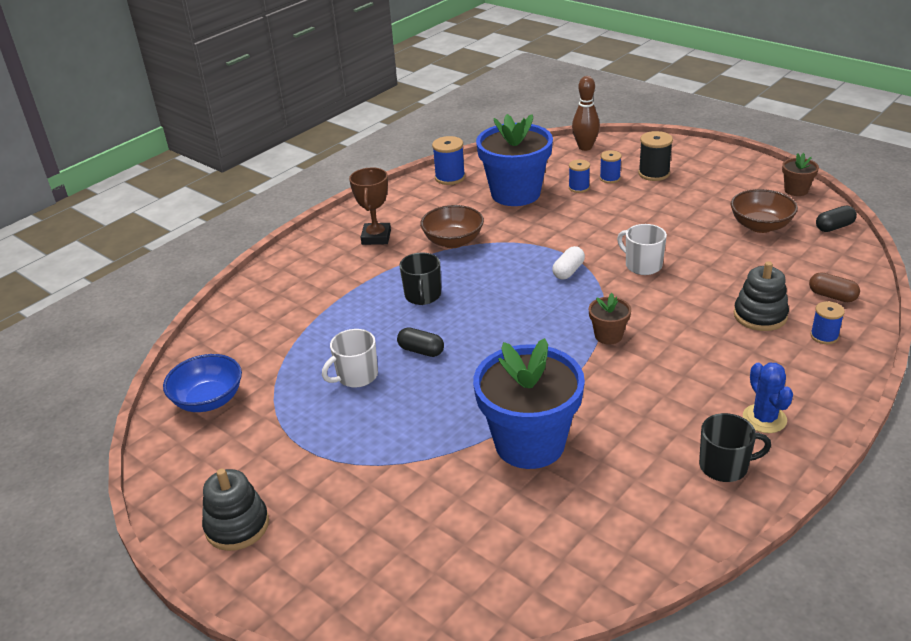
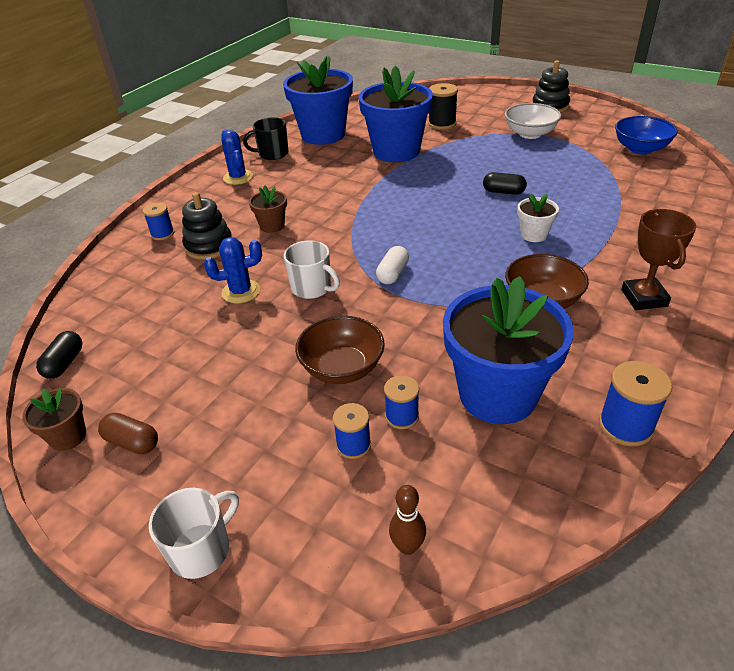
camera: 170 degrees right, 5 degrees up
(320, 454) = (530, 134): none -> white bowl
(356, 376) = (543, 172): white mug -> white mug (201, 549)
(423, 296) = (533, 235): black mug -> white flower pot
(585, 147) = (407, 546): brown bowling pin -> brown bowling pin, size x0.64
(608, 335) = (347, 217): brown flower pot -> brown flower pot (272, 226)
(645, 507) = (323, 135): none -> blue flower pot
(654, 173) = (279, 464): black spool -> black spool (442, 124)
(708, 267) = (241, 292): none -> blue cactus
(760, 226) = (156, 358): brown bowl -> brown bowl (342, 368)
(832, 296) = (131, 271): brown capsule -> brown capsule (132, 442)
(834, 227) = (64, 363): black capsule -> black capsule turned 45 degrees counterclockwise

